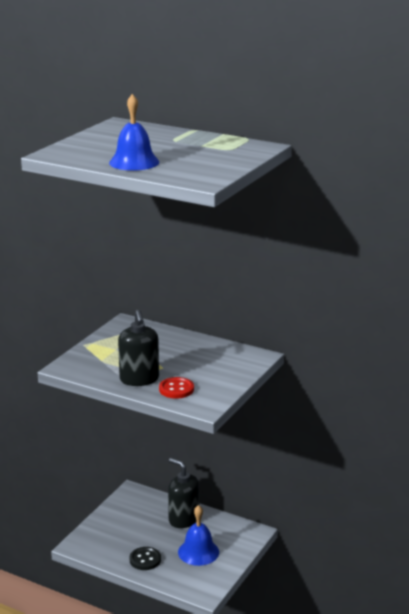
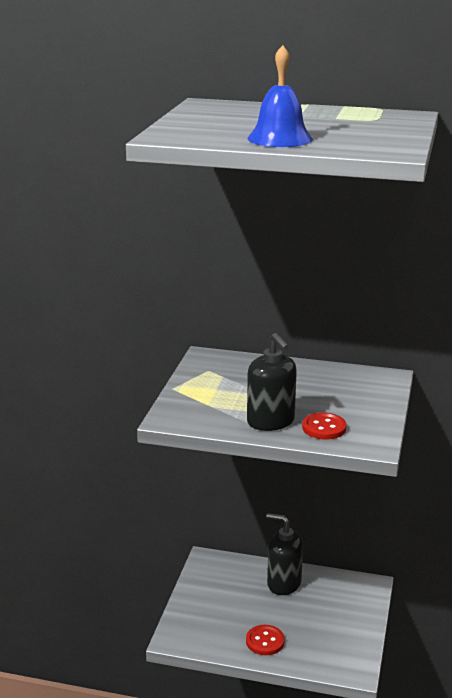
camera: 15 degrees left, 0 degrees up
(145, 559) = (265, 641): black button -> red button
(198, 552) = (321, 620): blue bell -> none

